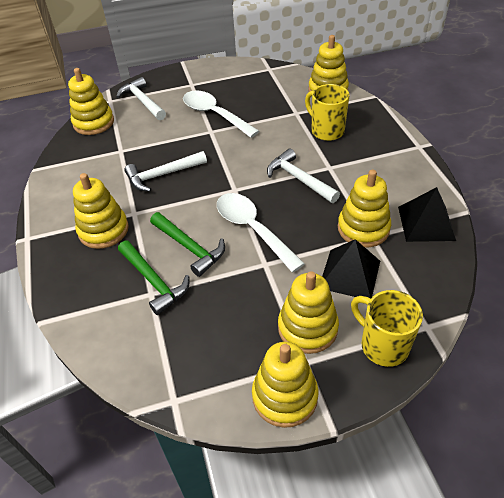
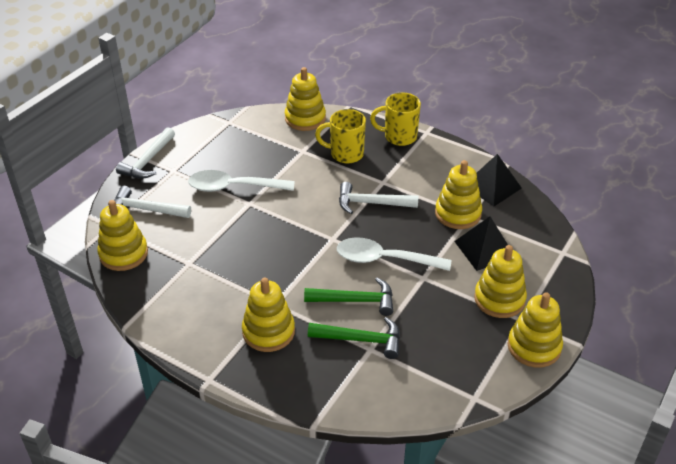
camera: 45 degrees left, 5 degrees down
(162, 175) = (257, 261): white hammer -> white hammer (148, 161)
(382, 345) = (552, 279): yellow mug -> yellow mug (399, 137)

